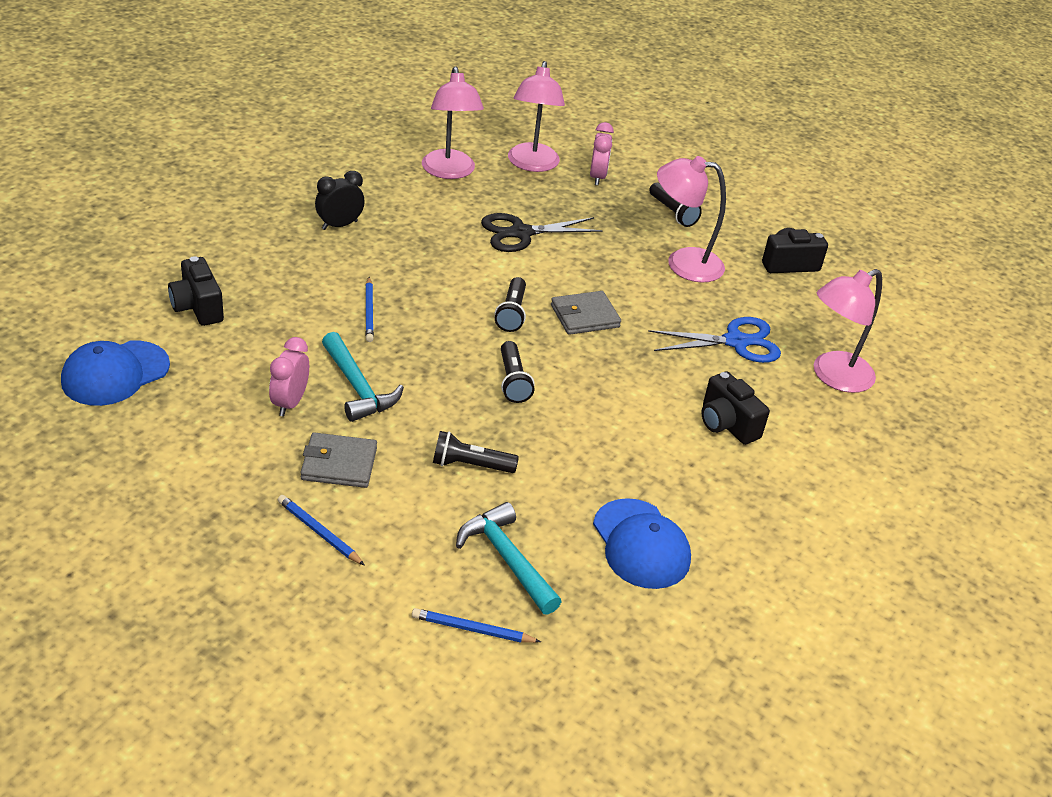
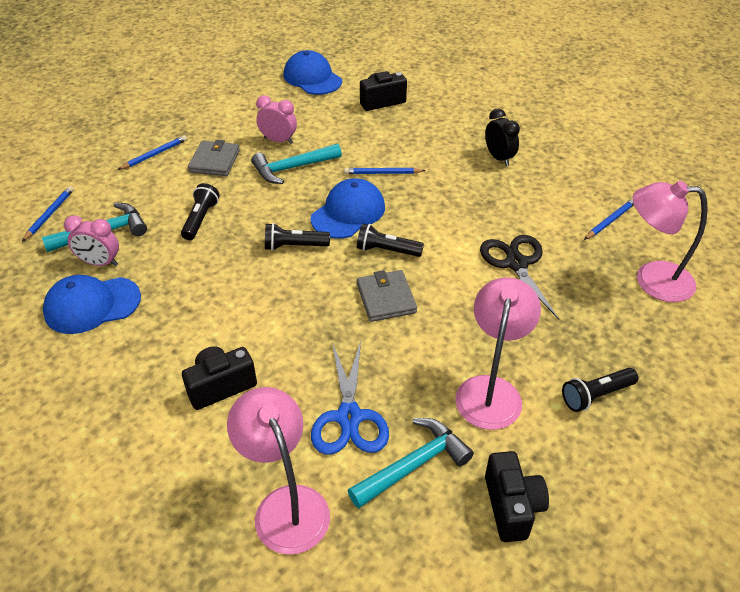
camera: 100 degrees right, 5 degrees up
(448, 340) = (348, 212): none -> blue cap
(449, 172) = (610, 220): pink lamp -> blue pencil
(597, 177) = (649, 333): pink clock -> pink clock (100, 263)
(770, 308) = (413, 465): none -> turquoise hammer

